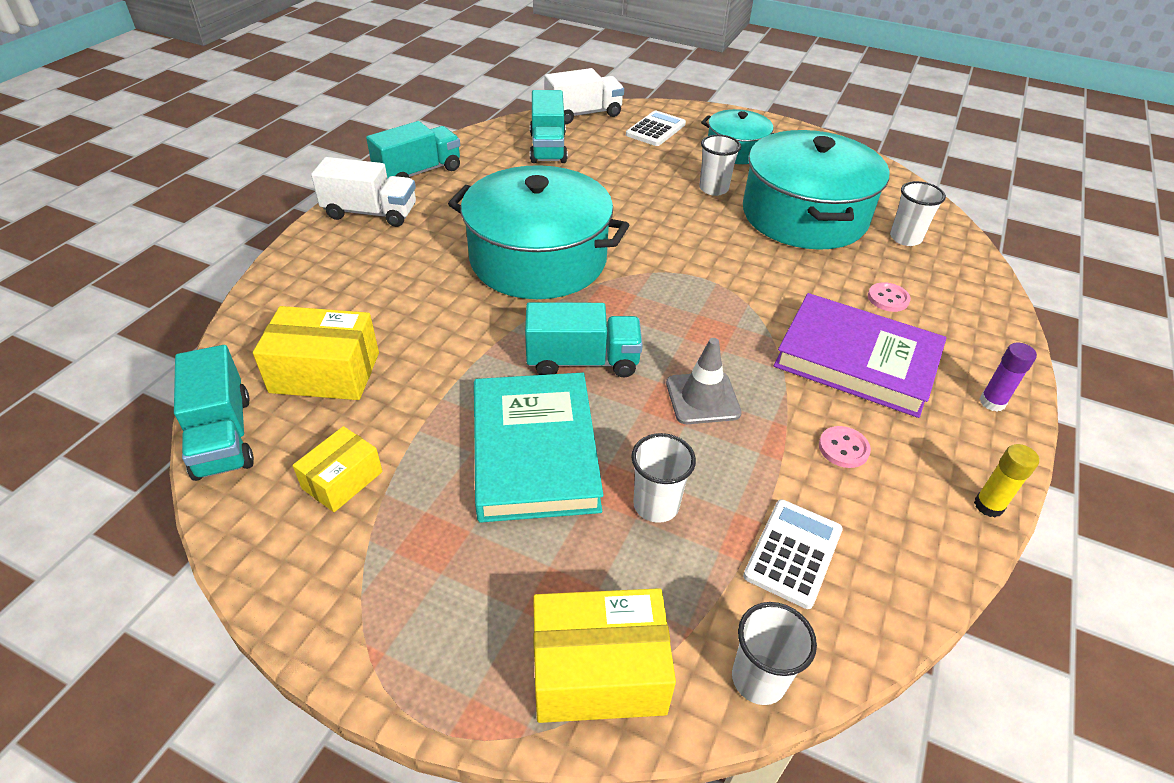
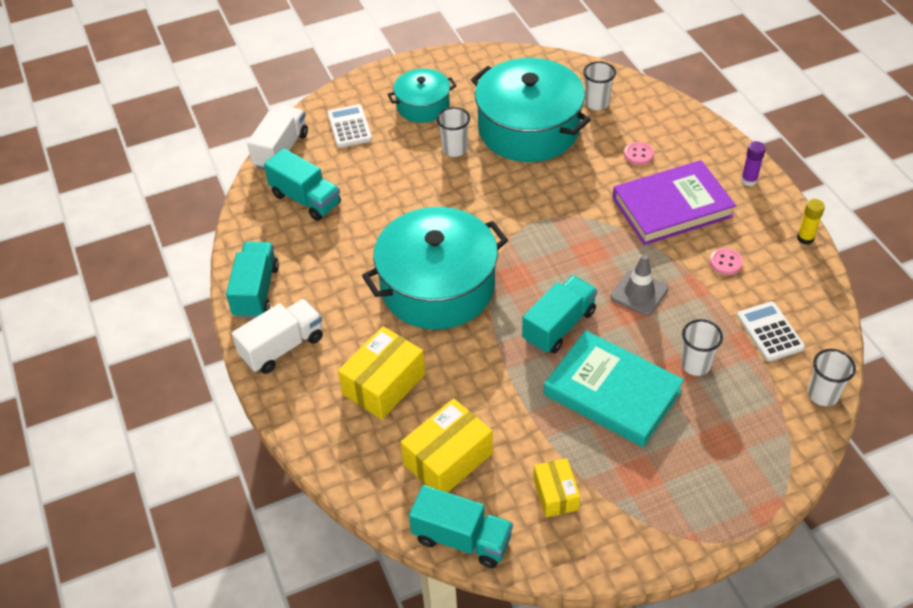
camera: 45 degrees left, 5 degrees up
(598, 671) = (773, 451): yellow box -> yellow box (384, 384)

